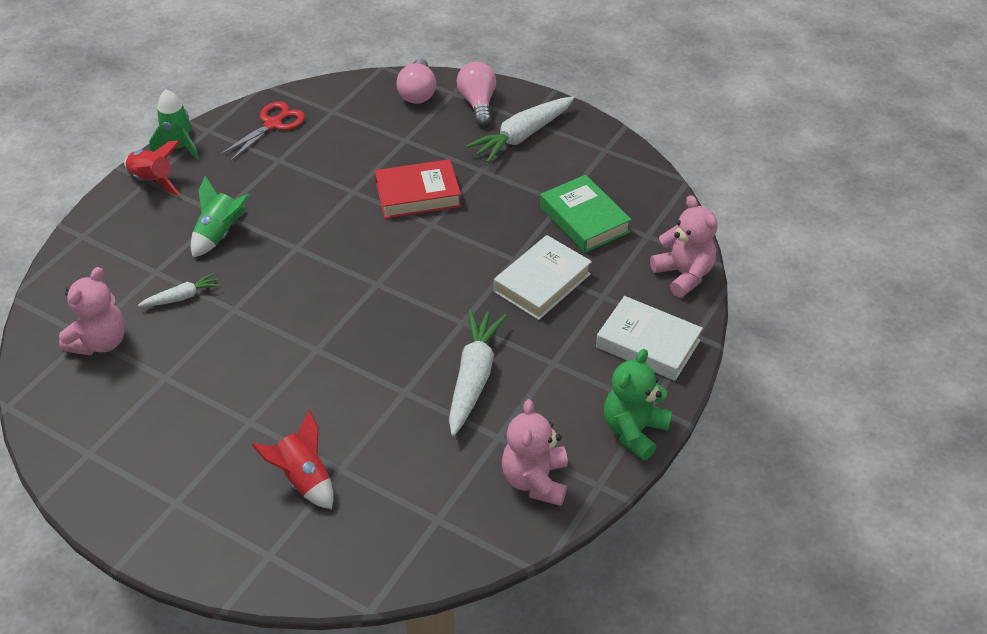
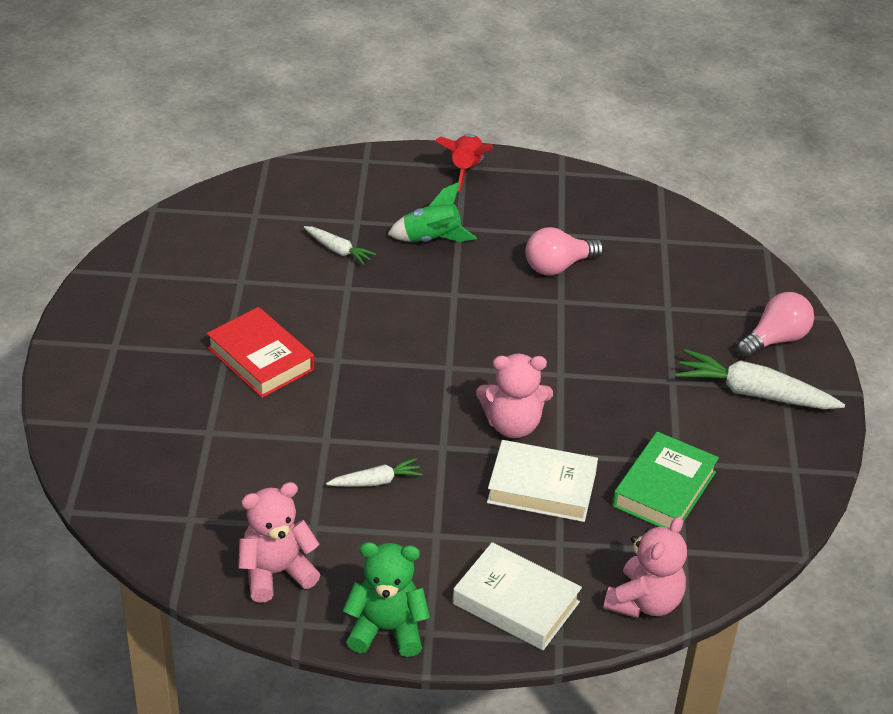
camera: 60 degrees right, 5 degrees down
(100, 342) = (254, 227): pink teddy bear -> pink teddy bear (512, 425)
(180, 147) = (522, 166): green rocket -> none
(273, 124) = (607, 209): red scissors -> none
(304, 479) = (183, 413): red rocket -> none
(418, 93) = (749, 289): pink light bulb -> pink light bulb (558, 266)
(418, 195) = (594, 348): red book -> red book (261, 359)
(473, 377) = (376, 481): white carrot -> white carrot, size x0.54
(648, 344) = (516, 603): white book -> white book turned 60 degrees counterclockwise

